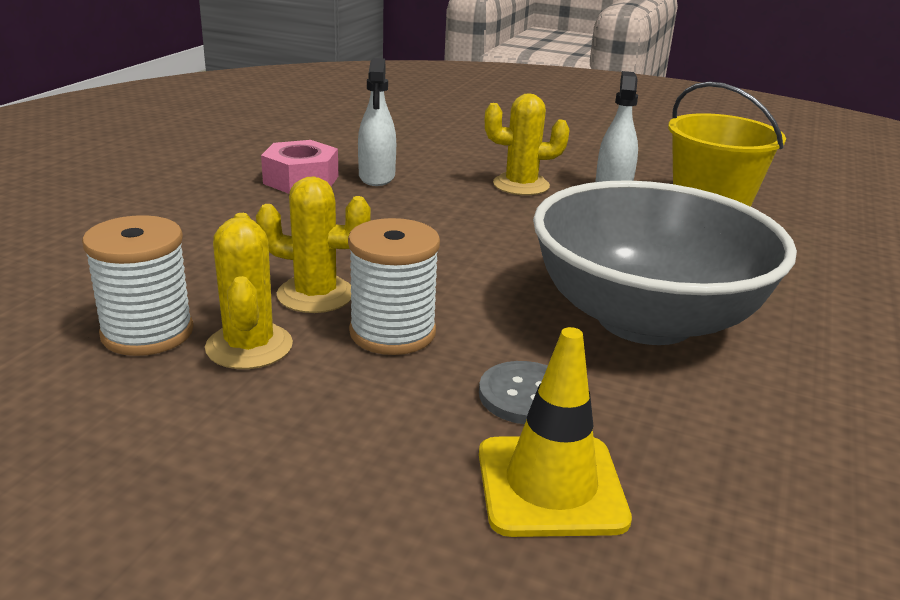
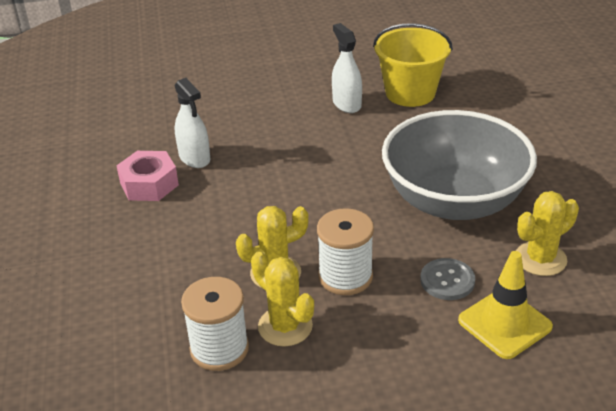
camera: 30 degrees left, 10 degrees up
(521, 185) = (290, 123): yellow cactus -> yellow cactus (540, 259)

